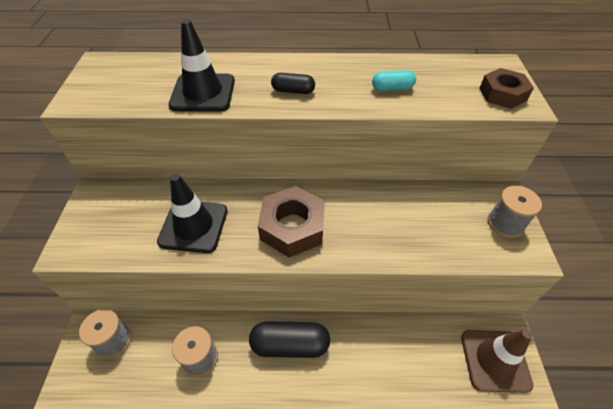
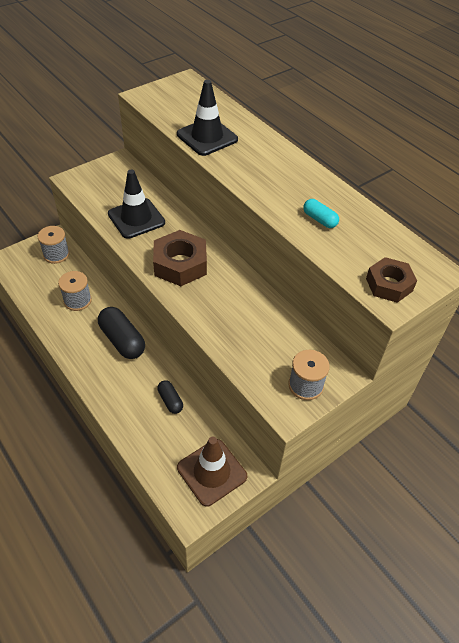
camera: 50 degrees right, 0 degrees up
(293, 91) = (256, 173): black capsule -> black capsule (170, 401)

